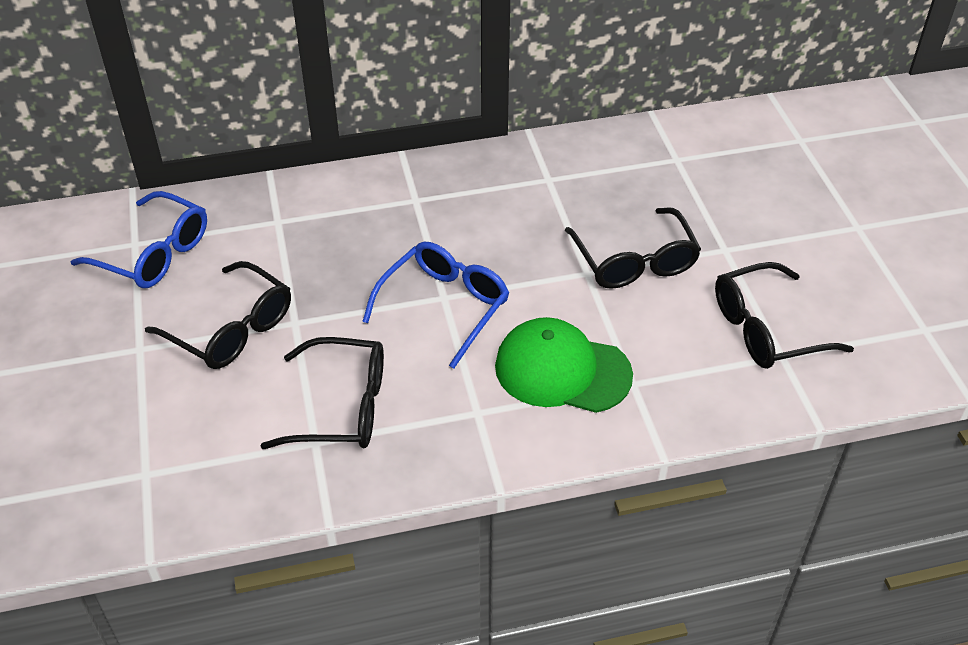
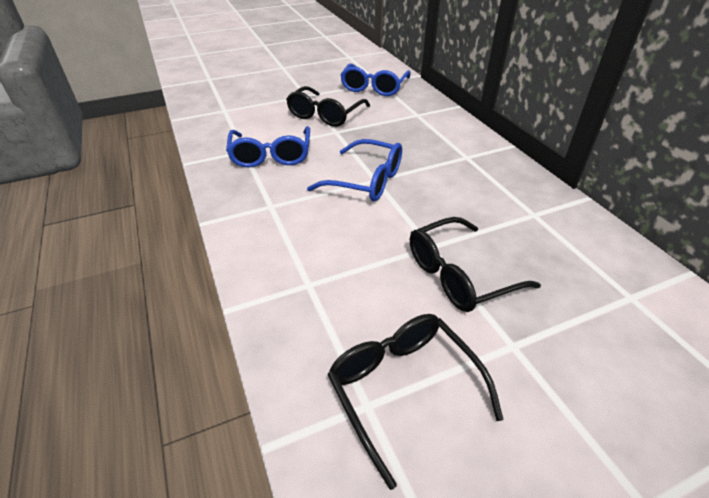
camera: 80 degrees right, 5 degrees down
(342, 407) = (271, 155): black glasses -> blue glasses
(562, 370) = (316, 242): green cap -> none

